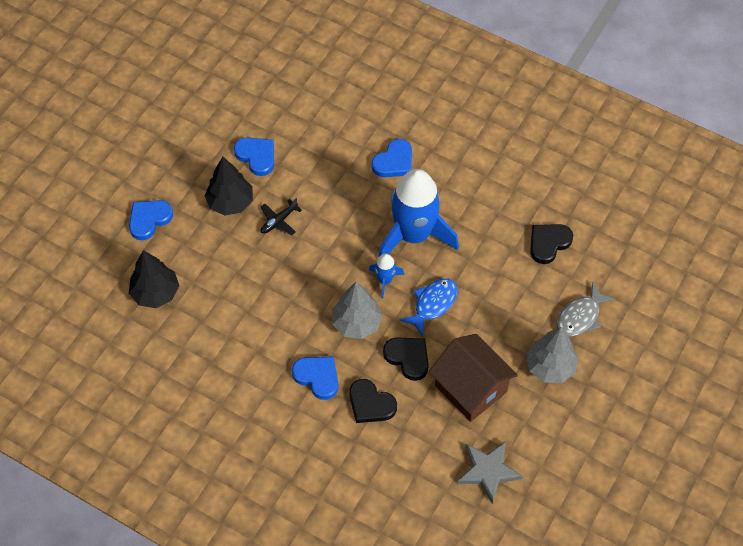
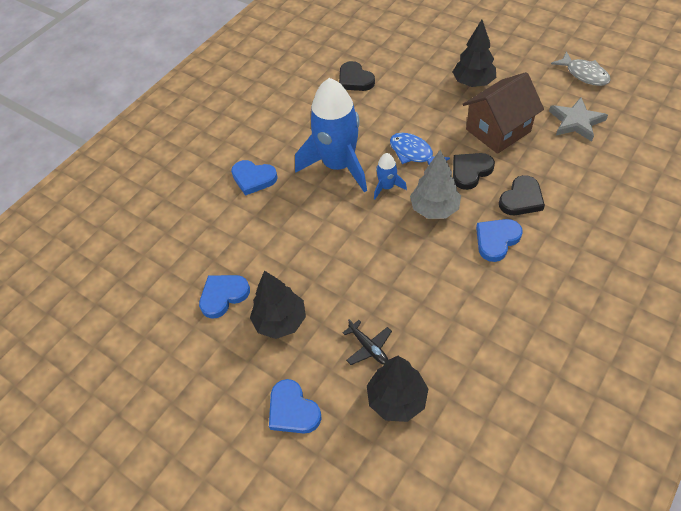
camera: 80 degrees left, 5 degrees down
(279, 221) = (310, 274): black plane -> black plane (368, 347)
(394, 162) = (253, 178): blue heart -> blue heart turned 150 degrees clockwise
(550, 366) = (473, 83): grey tree -> black tree
(580, 316) = (425, 64): grey fish -> grey fish (584, 74)

